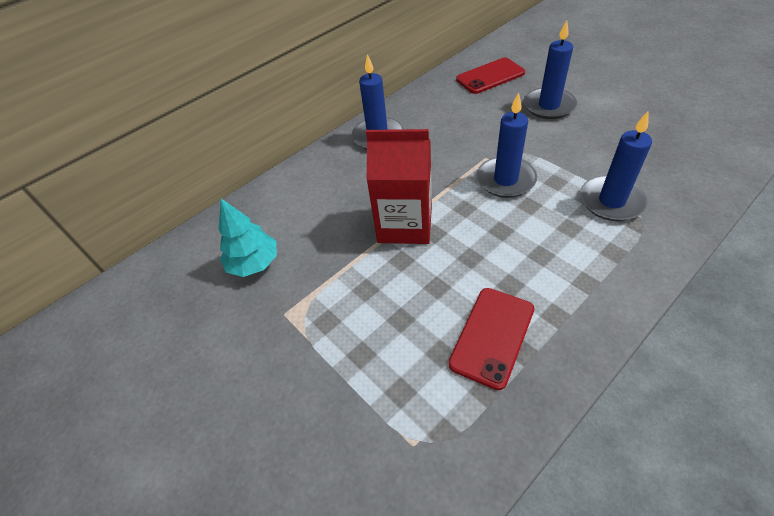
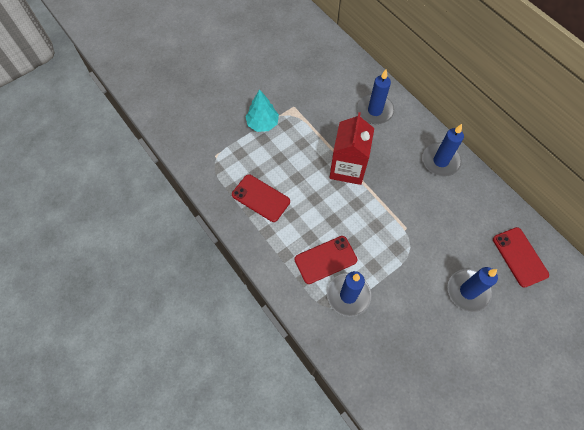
camera: 90 degrees right, 15 degrees up
(254, 263) = (330, 91): turquoise tree -> turquoise tree (262, 123)
(505, 180) = (380, 235): blue candle -> blue candle (375, 111)
(570, 231) = (325, 259): none -> red phone

